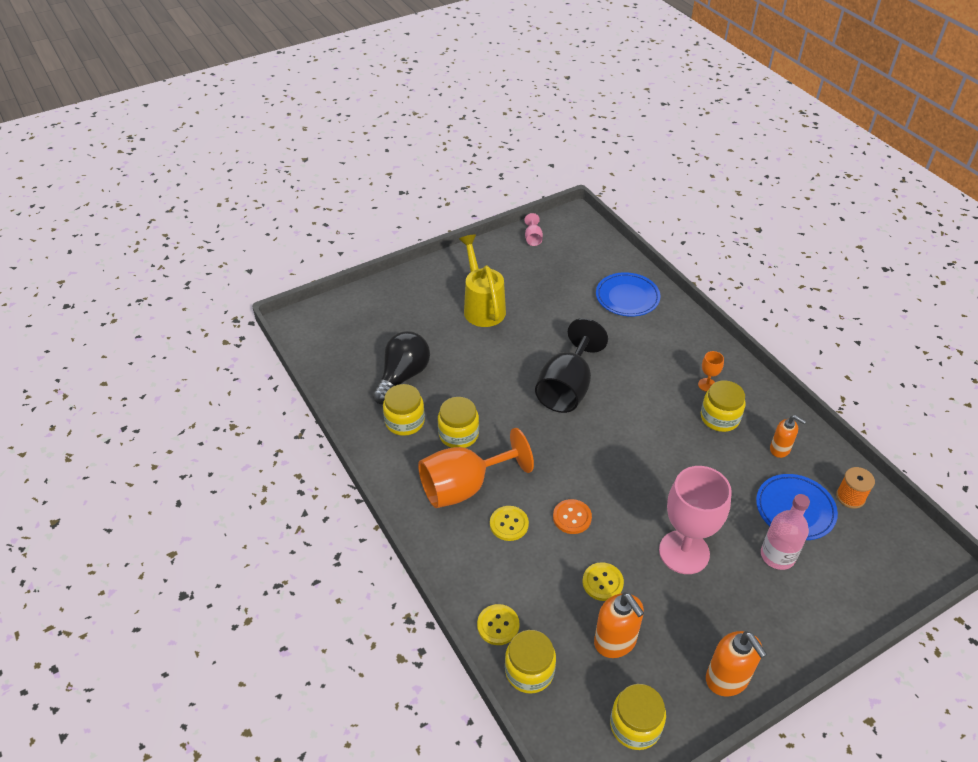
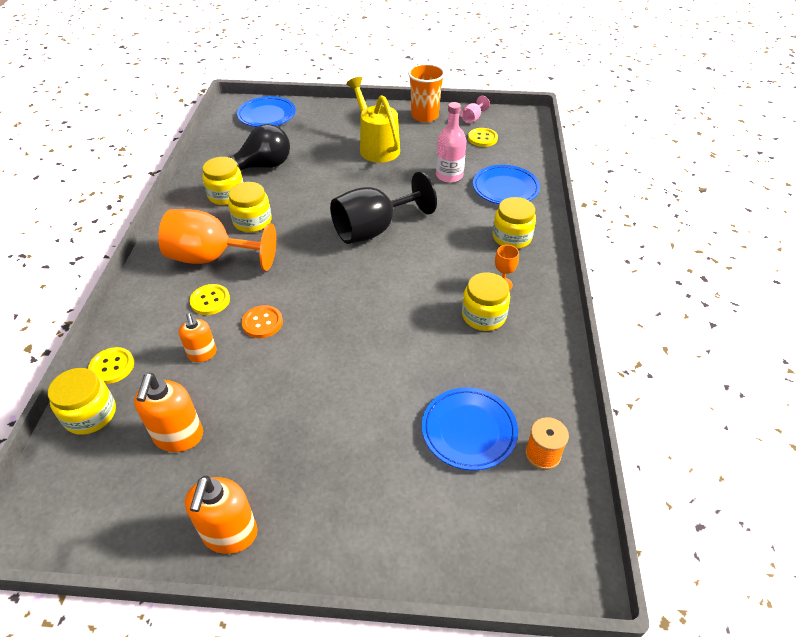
camera: 35 degrees right, 0 degrees up
(343, 320) = (267, 115): none -> blue plate
(482, 306) = (376, 146): yellow watering can -> yellow watering can turned 45 degrees counterclockwise
(490, 254) = (424, 116): none -> orange cup
(602, 582) = (225, 385): yellow button -> yellow button (482, 138)
(635, 725) = (110, 514): yellow jar -> yellow jar (511, 237)
(684, 552) = (321, 403): pink goblet -> none
(777, 556) = (404, 460): pink bottle -> pink bottle (449, 175)
(780, 449) = (514, 371): orange soap dispenser -> orange soap dispenser (202, 354)

